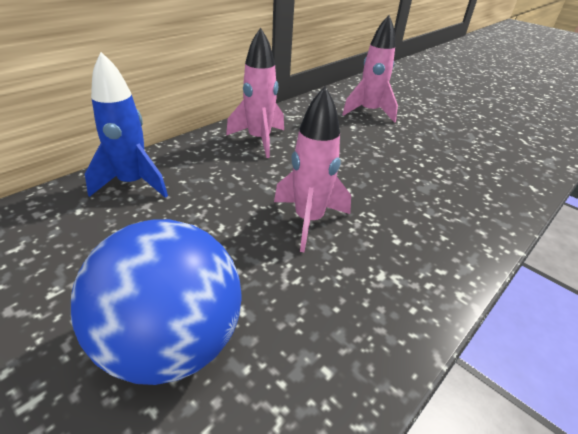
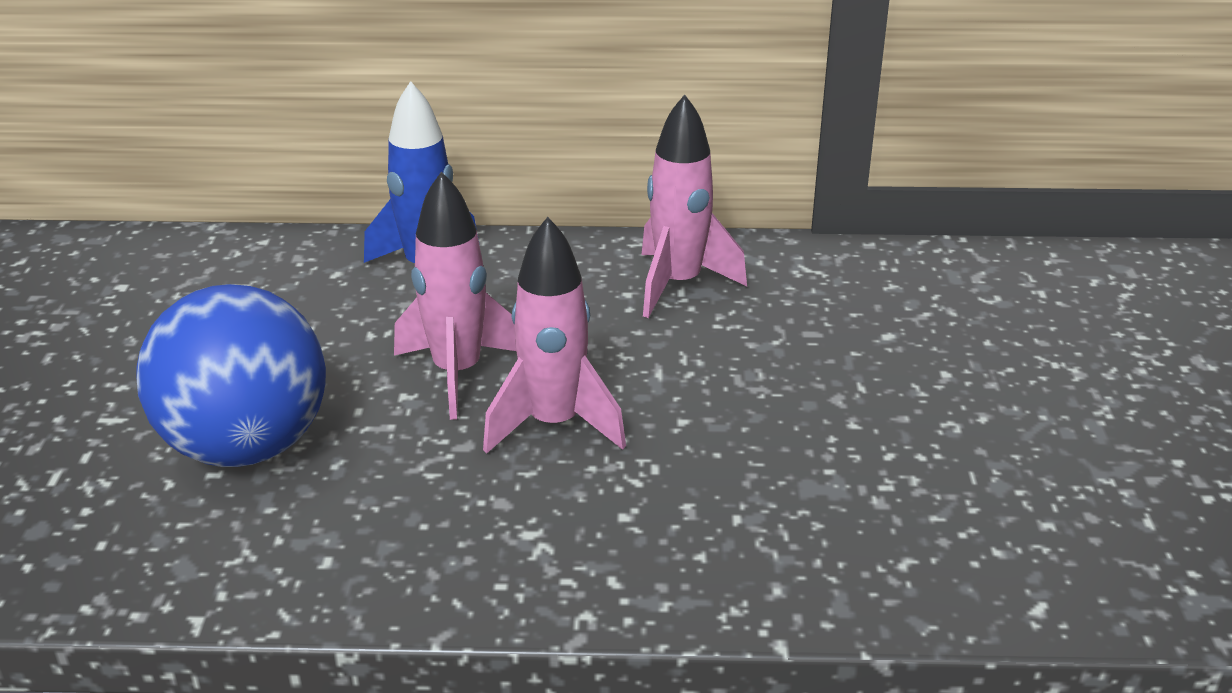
camera: 50 degrees right, 5 degrees down
(369, 112) = (976, 324): pink rocket -> pink rocket (457, 373)

